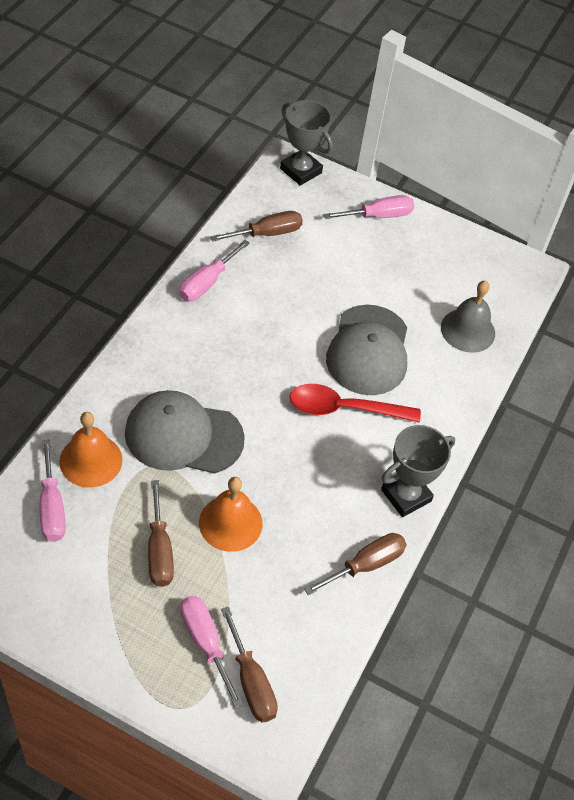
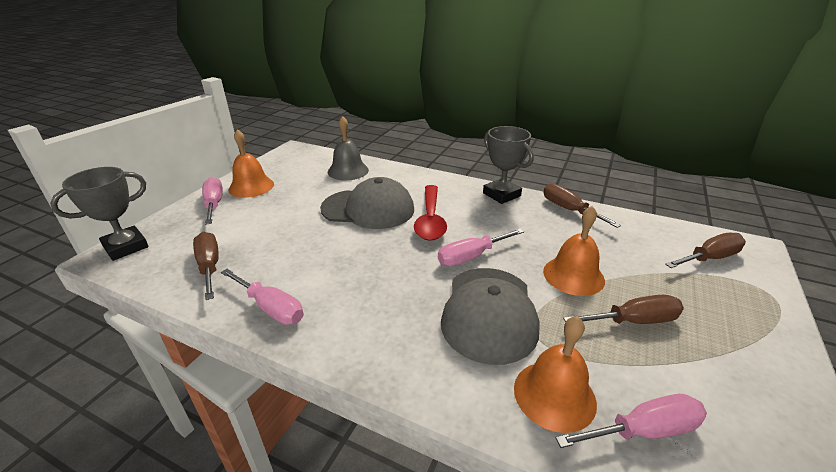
camera: 85 degrees left, 20 degrees down
(205, 643) = (700, 284): pink screwdriver -> pink screwdriver (471, 256)
(420, 240) = (251, 186): none -> orange bell

